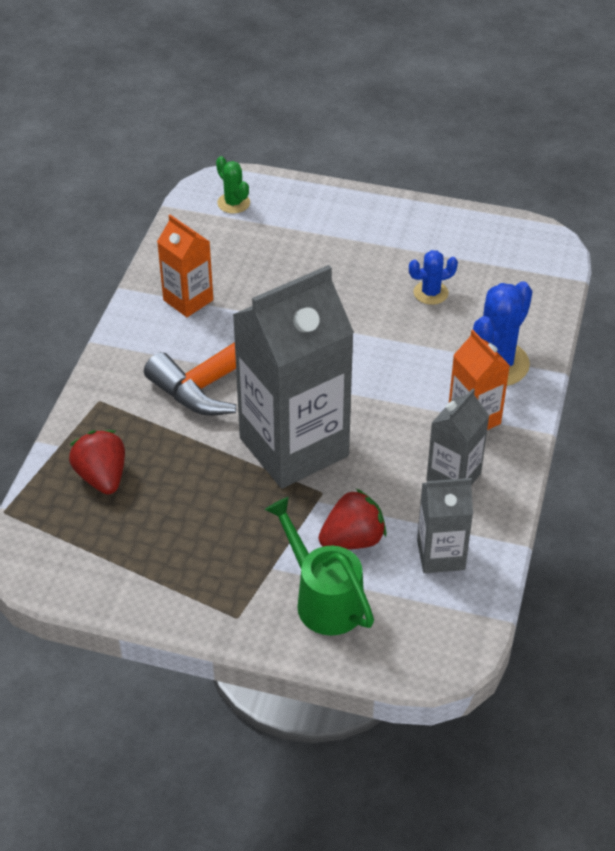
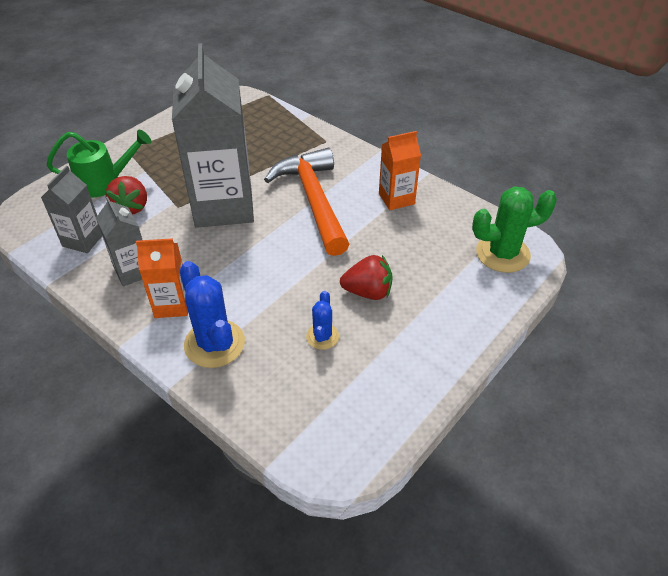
camera: 115 degrees right, 0 degrees up
(102, 477) = (264, 129): red strawberry -> red strawberry (368, 292)
(233, 203) = (502, 254): green cactus -> green cactus, size x1.82

